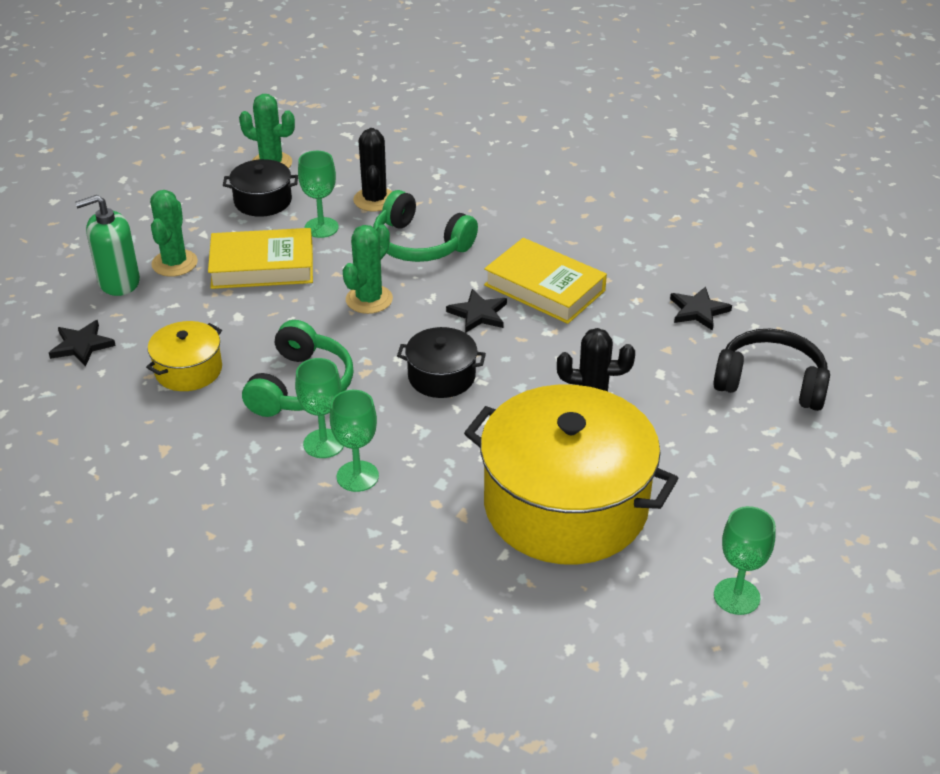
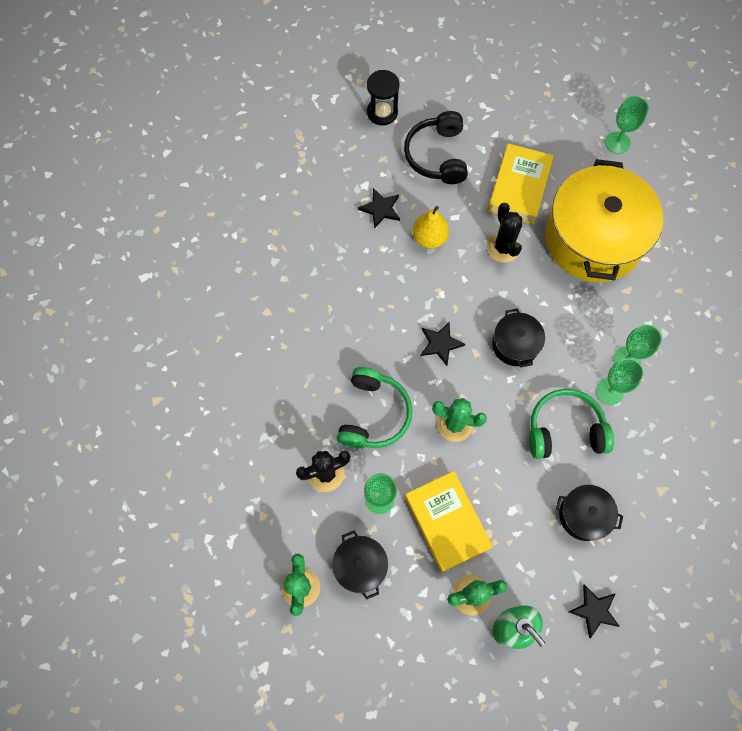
camera: 110 degrees left, 30 degrees up
(188, 370) = (584, 515): yellow pot -> black pot
(544, 288) = (393, 310): yellow book -> yellow book (519, 187)
(636, 342) = (429, 238): none -> yellow pear
(863, 348) = (382, 112): none -> black hourglass

